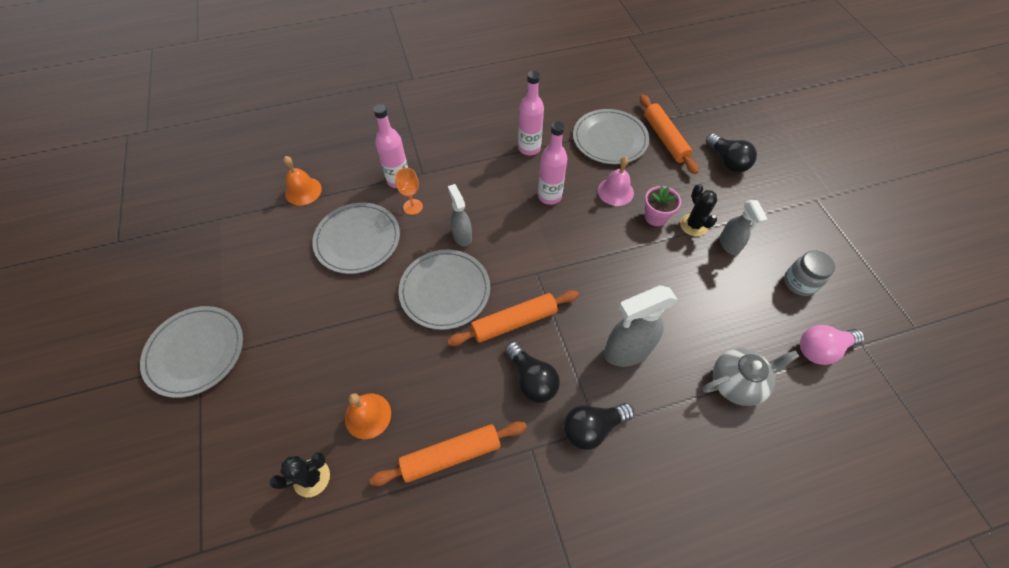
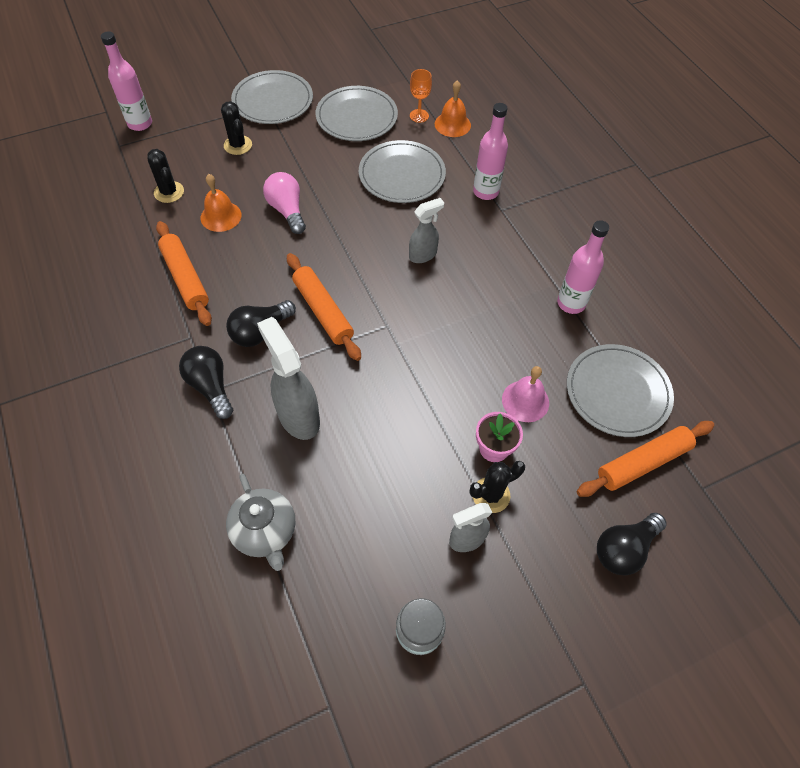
camera: 80 degrees right, 0 degrees up
(258, 394) = (238, 145): none -> black cactus
(413, 207) = (452, 209): orange goblet -> orange goblet (419, 116)
(445, 290) = (353, 250): grey plate -> grey plate (356, 117)
(549, 196) = (499, 330): pink bottle -> pink bottle (140, 124)
(821, 349) = (318, 645): pink light bulb -> pink light bulb (287, 210)

